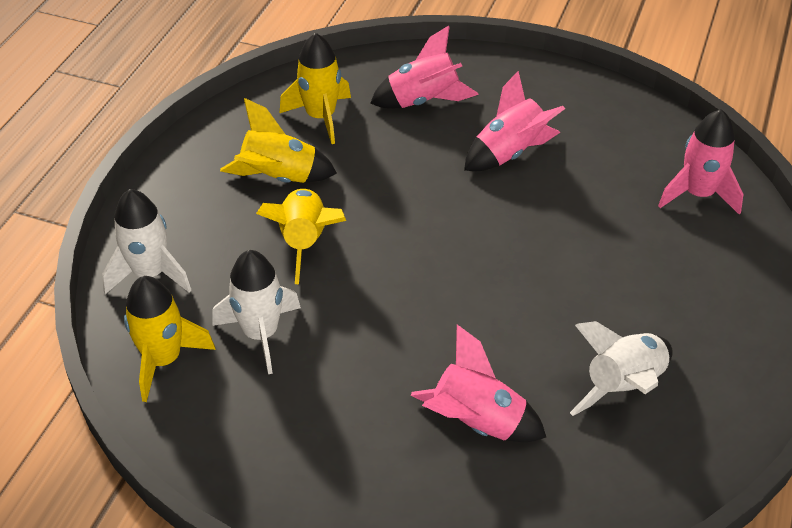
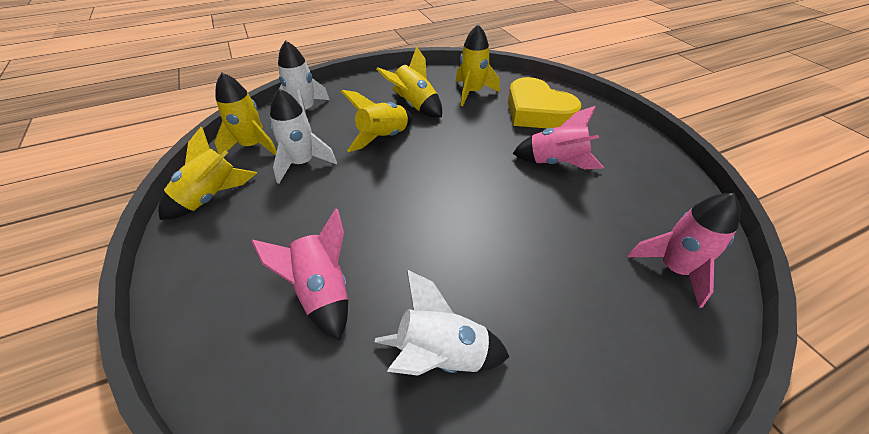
camera: 45 degrees right, 0 degrees up
(221, 442) = (211, 197): none -> yellow rocket
(423, 100) = (537, 112): pink rocket -> yellow heart

